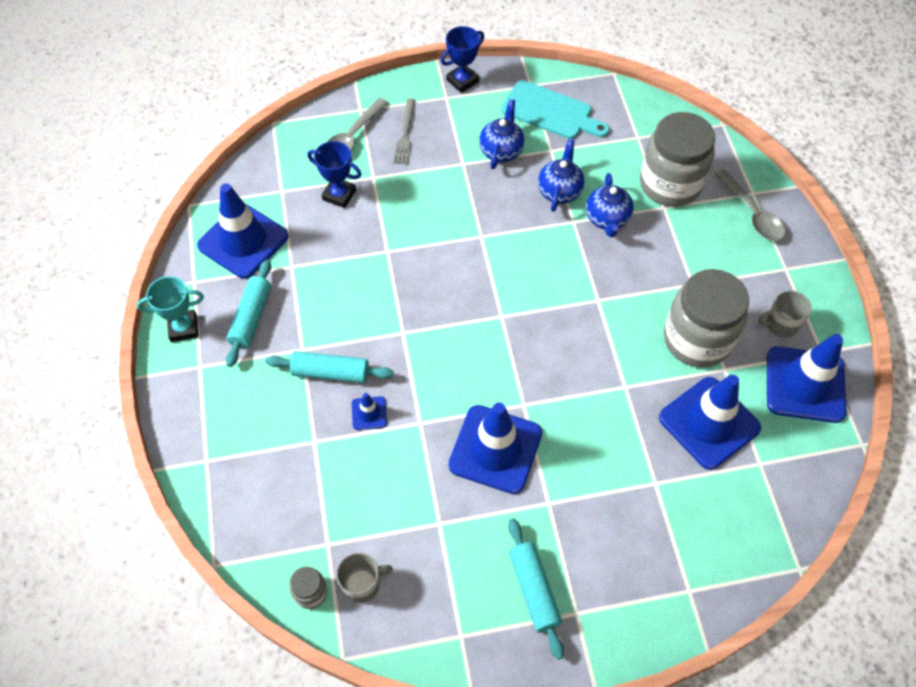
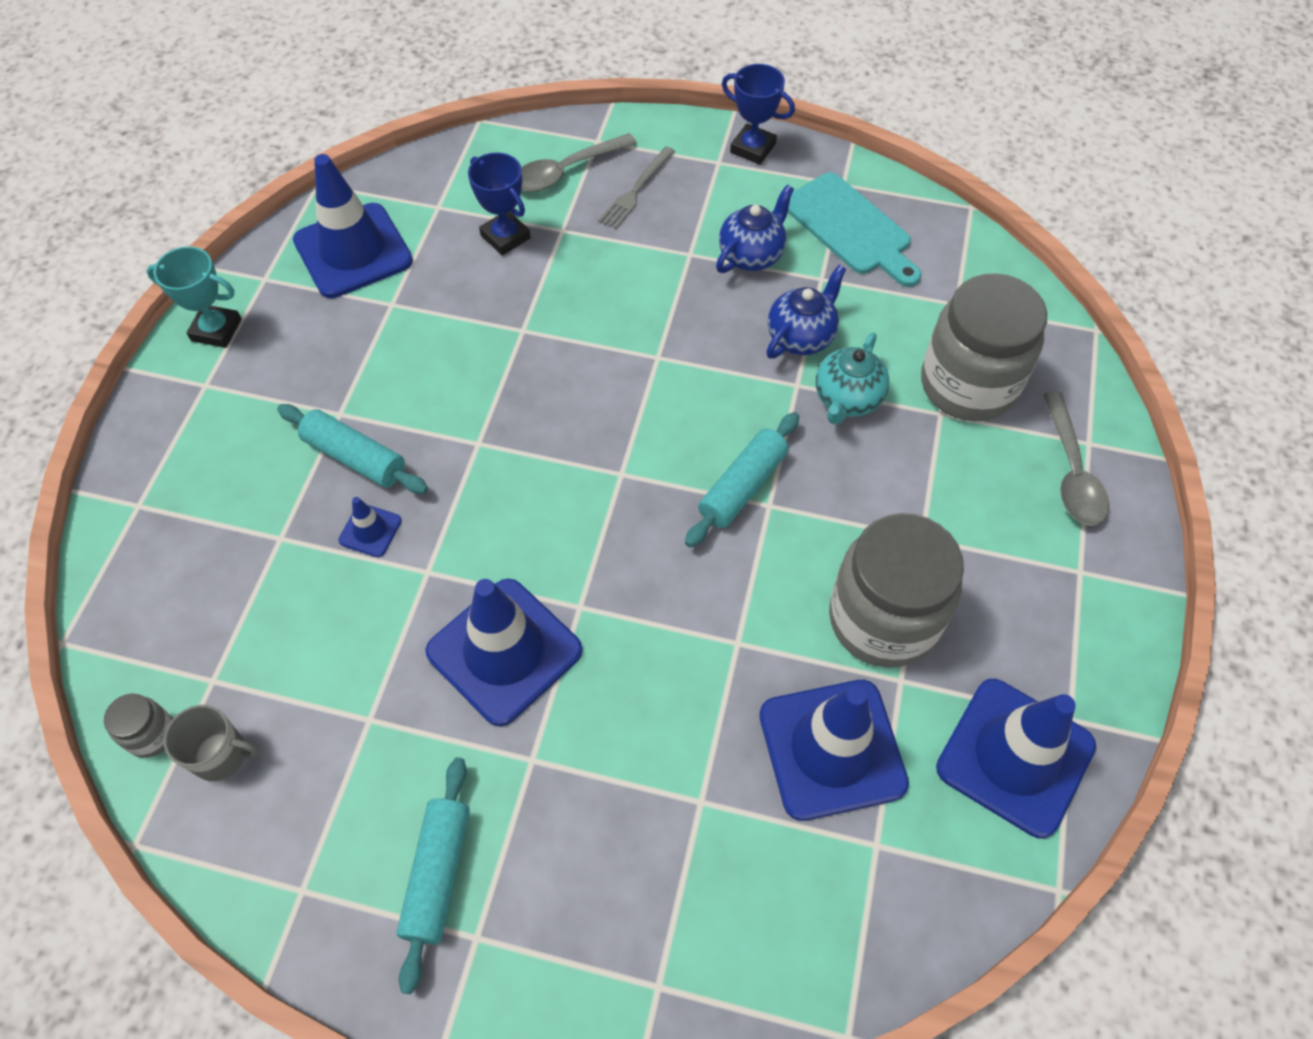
camera: 25 degrees right, 0 degrees up
(251, 317) = (303, 349): turquoise rolling pin -> turquoise rolling pin (742, 486)
(462, 81) = (752, 148): blue trophy -> blue trophy turned 45 degrees clockwise
(607, 219) = (847, 400): blue teapot -> turquoise teapot
(780, 325) = (1025, 651): grey mug -> none

